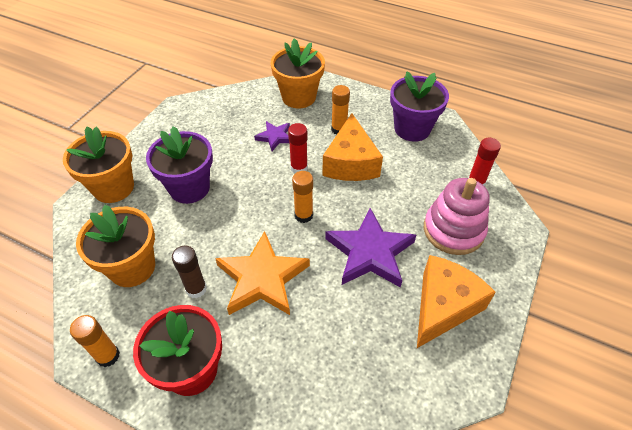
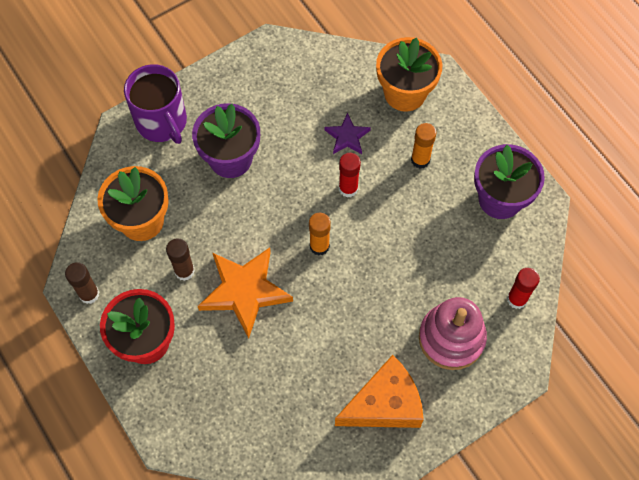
camera: 30 degrees right, 15 degrees up
(108, 356) = (89, 294): orange glue stick -> brown glue stick
(113, 187) = (162, 122): orange flower pot -> purple mug
(350, 163) = (404, 209): orange cheese -> none
(370, 252) = (355, 318): purple star -> none

